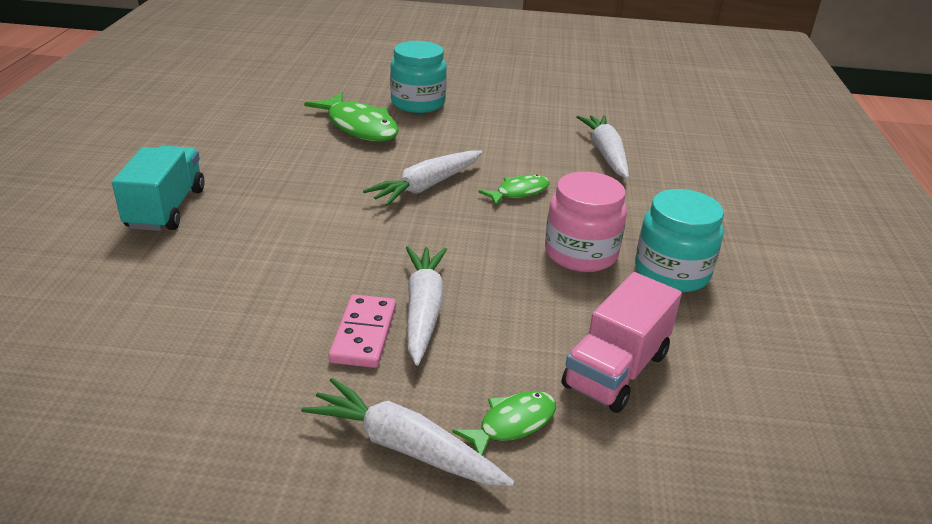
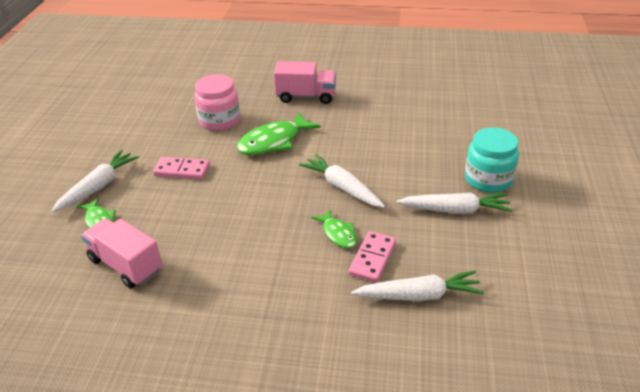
camera: 95 degrees right, 5 degrees up
(166, 208) = (306, 96): turquoise truck -> pink truck
(359, 127) = (431, 152): green fish -> green fish (273, 142)
(423, 310) = (198, 189): white carrot -> white carrot (455, 210)
(557, 174) = (372, 258): none -> pink domino
(580, 253) = (251, 261): pink jar -> pink jar (219, 120)
(671, 272) = (221, 310): turquoise jar -> none

